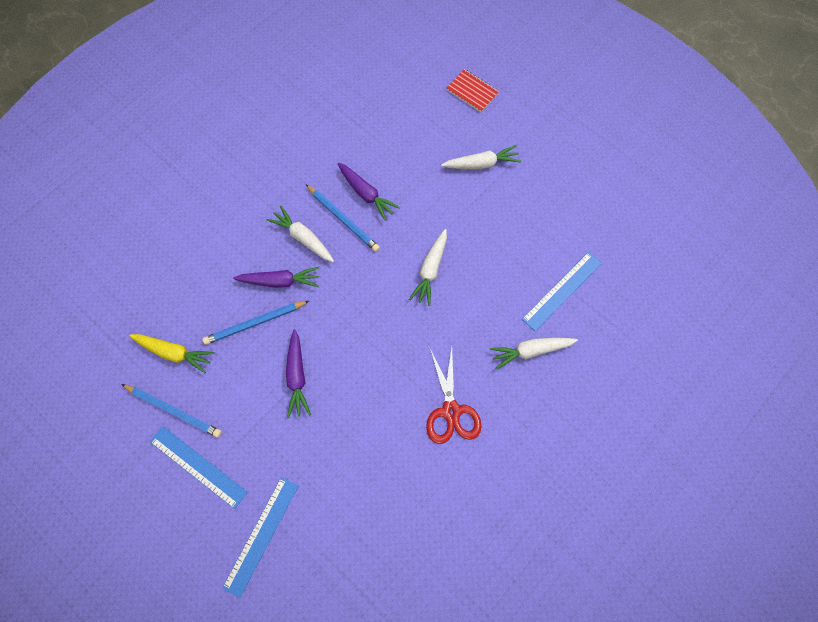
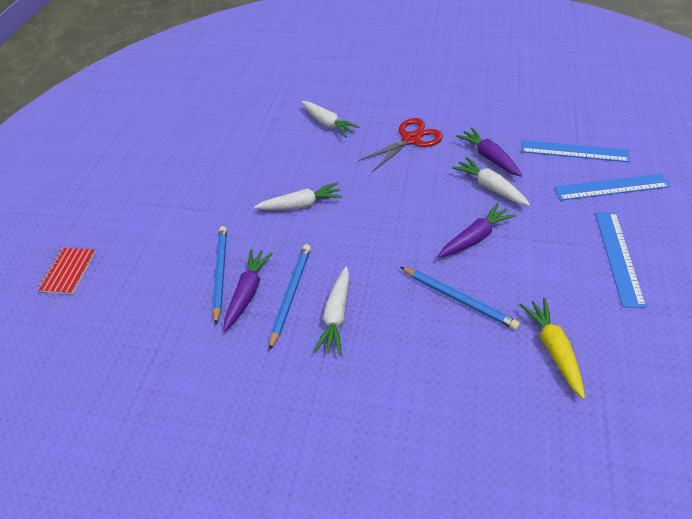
camera: 115 degrees left, 20 degrees down
(174, 410) = (600, 308): blue pencil -> blue pencil (220, 273)
(280, 281) = (399, 306): purple carrot -> purple carrot (489, 157)
(481, 164) = (163, 224): white carrot -> white carrot (490, 187)
(562, 290) = (264, 129): blue ruler -> blue ruler (574, 151)

